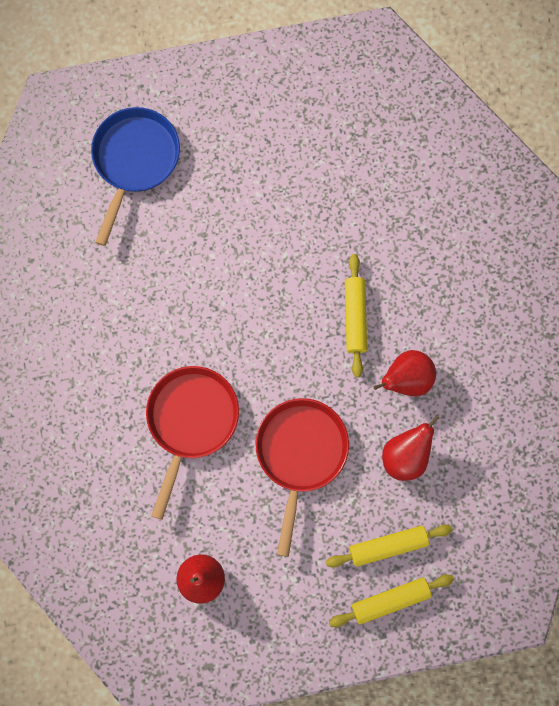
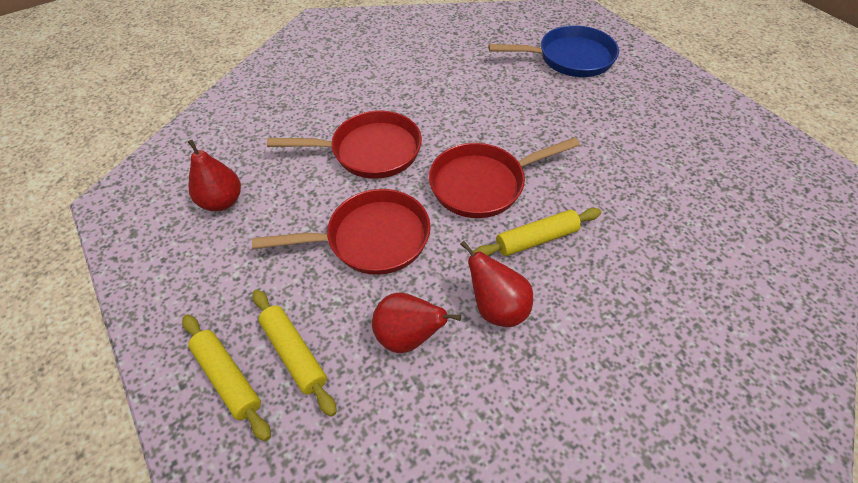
camera: 70 degrees right, 25 degrees down
(277, 333) = (482, 184): none -> red pan

